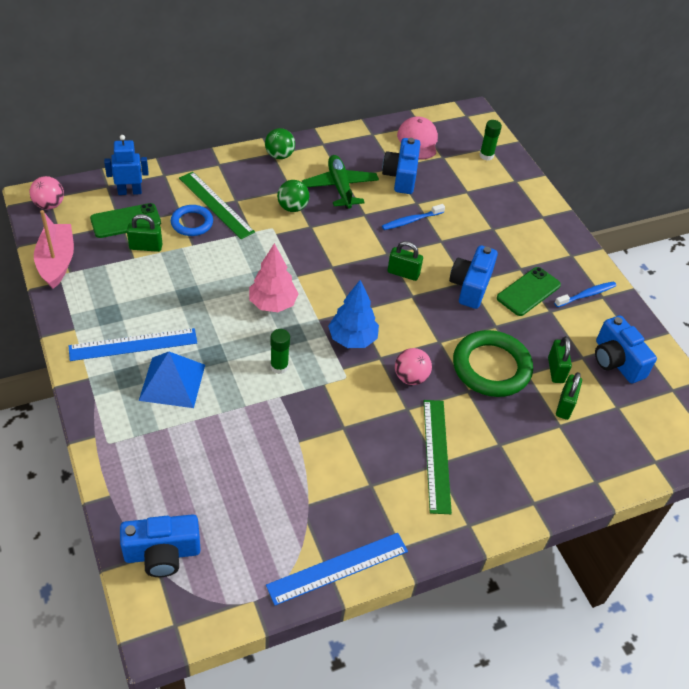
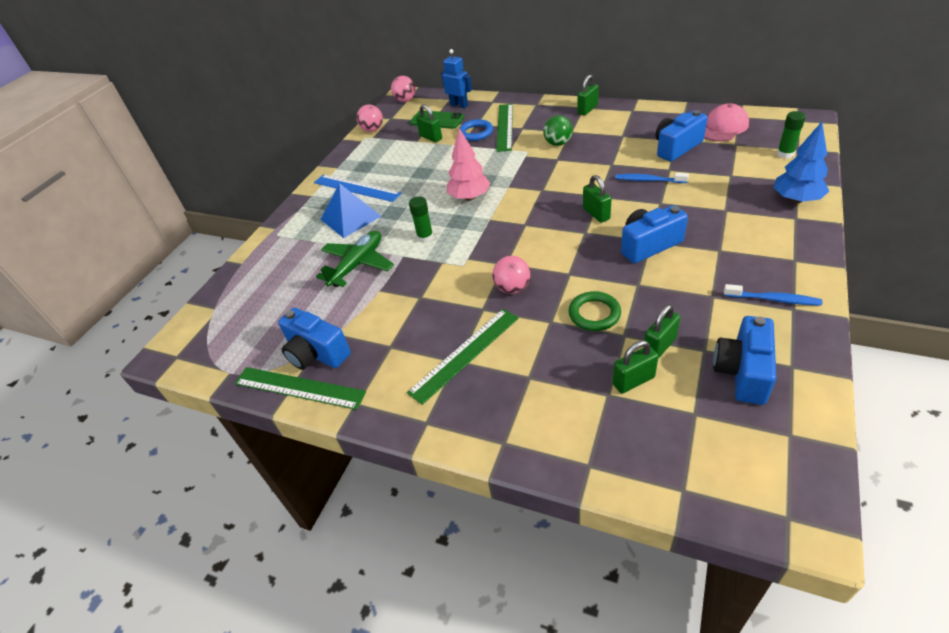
camera: 55 degrees right, 5 degrees down
(57, 262) = (372, 130): pink boat -> pink ball
(162, 554) = (222, 311): blue camera -> blue camera (316, 353)
(279, 155) = (587, 109): green ball -> green padlock
(338, 568) = (299, 388): blue ruler -> green ruler
(340, 187) = (612, 141): green plane -> green plane (357, 264)
(352, 339) = (499, 242): blue tree -> blue tree (796, 199)
(491, 367) = (594, 314): green ring -> green ring, size x0.58
(528, 291) = (706, 271): green phone -> none

